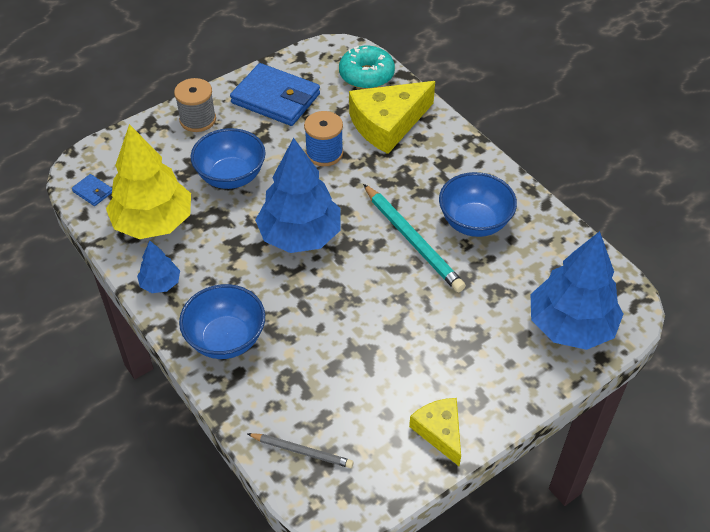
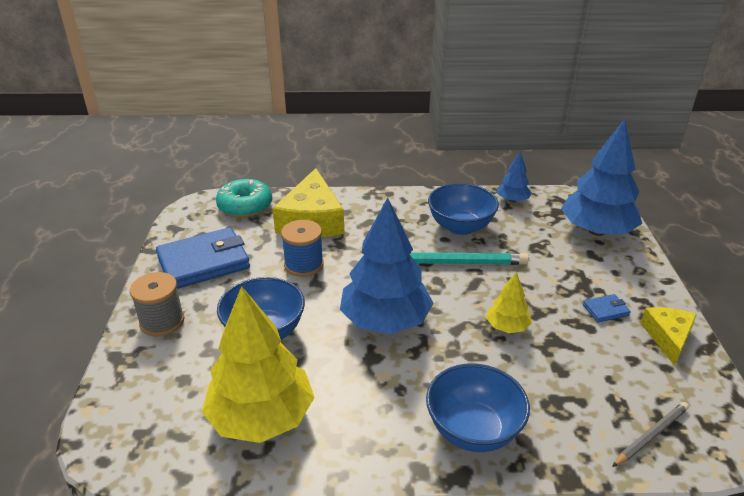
camera: 55 degrees left, 15 degrees down
(93, 192) = (157, 451): blue wallet -> blue wallet (605, 310)
(160, 283) = (354, 450): blue tree -> blue tree (512, 200)
(357, 313) = (507, 327): none -> yellow tree
(440, 432) = (668, 337): yellow cheese -> yellow cheese turned 90 degrees clockwise

